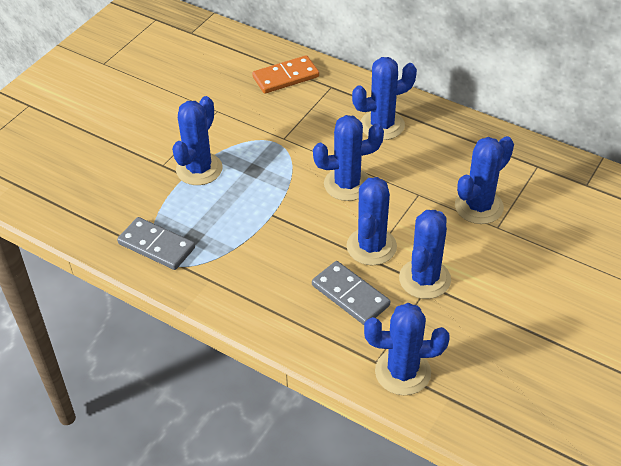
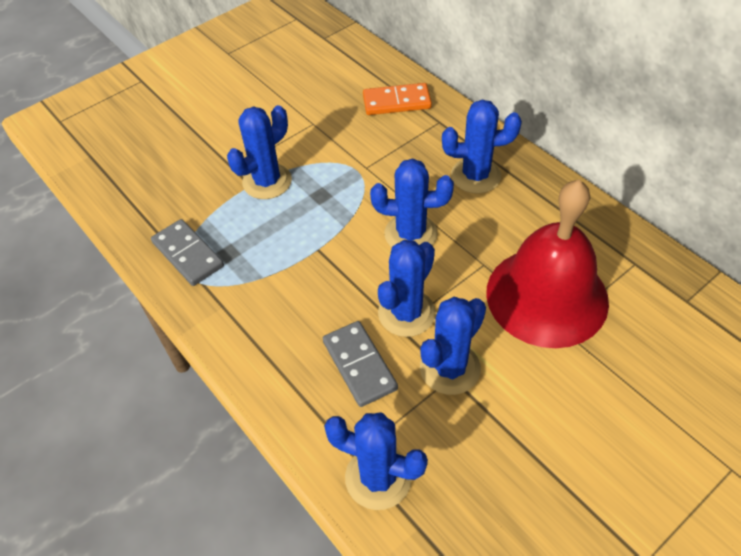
camera: 20 degrees right, 5 degrees up
(479, 206) = (547, 296): blue cactus -> red bell

